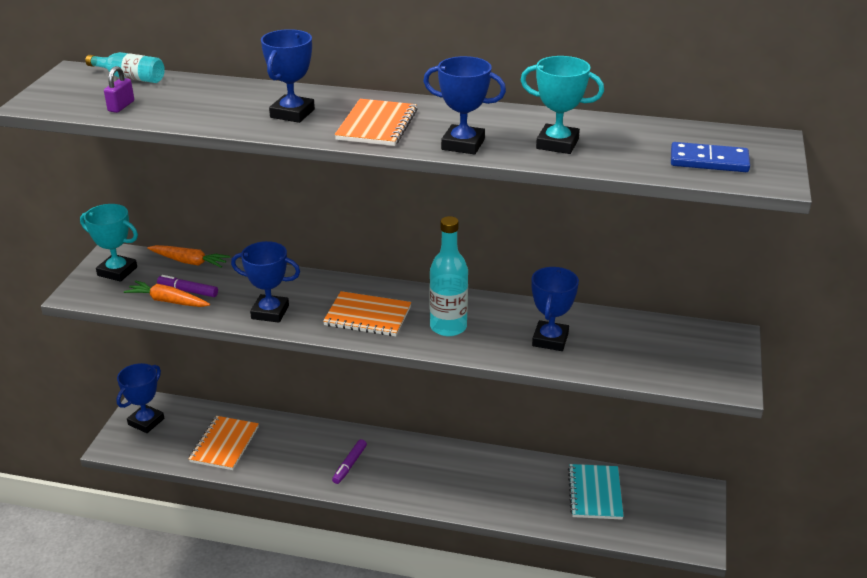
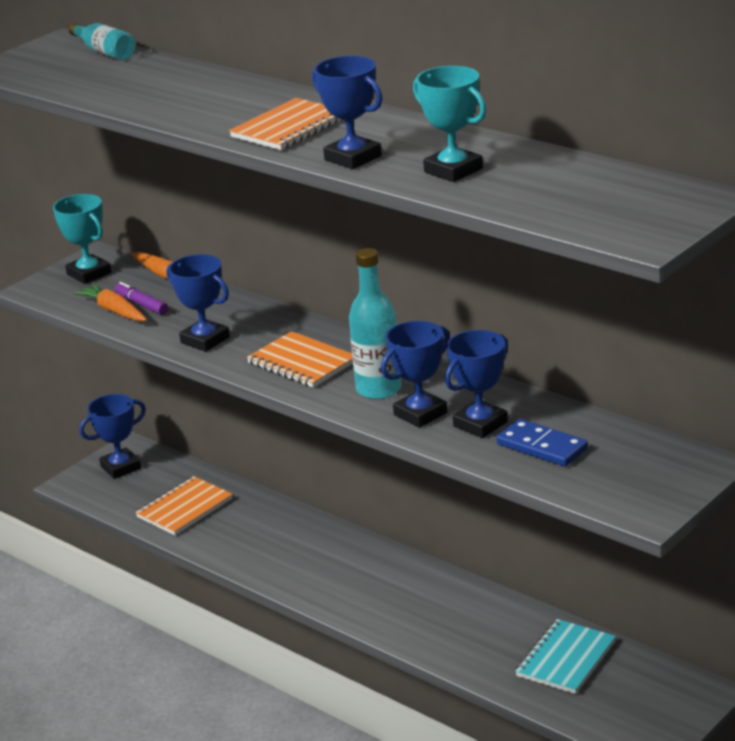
camera: 30 degrees right, 5 degrees down
(121, 106) = (67, 80): purple padlock -> none
(292, 113) = (219, 106): blue trophy -> blue trophy (420, 414)
(349, 465) = (302, 560): purple marker -> none
(709, 161) = (598, 210): blue domino -> blue domino (542, 447)

